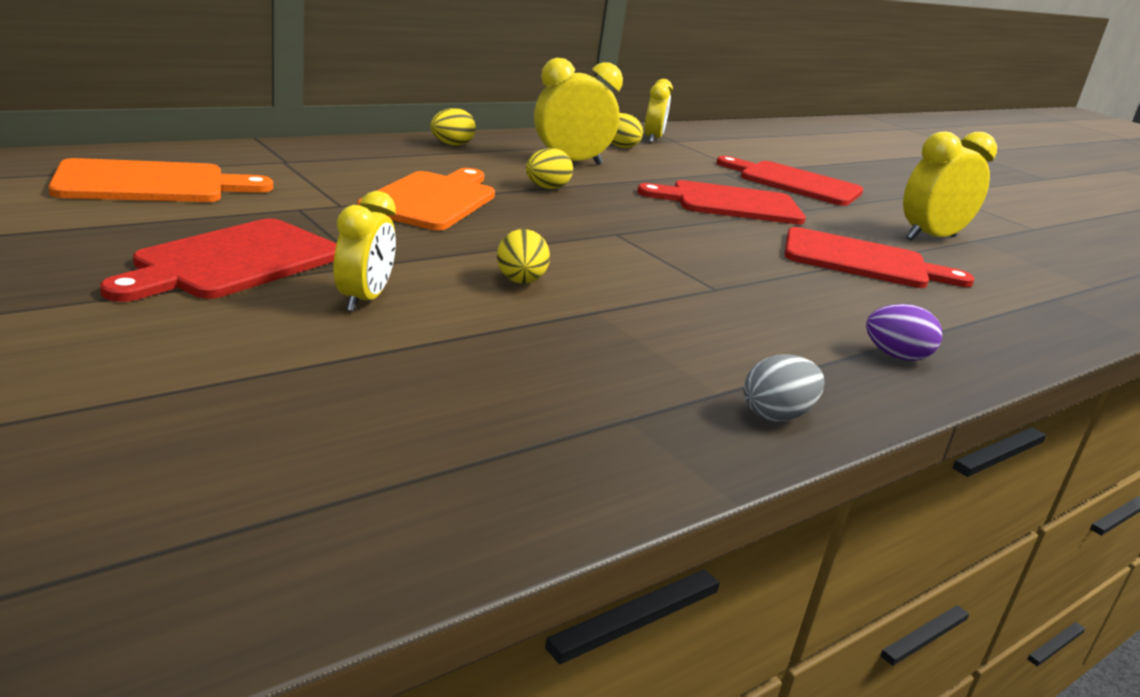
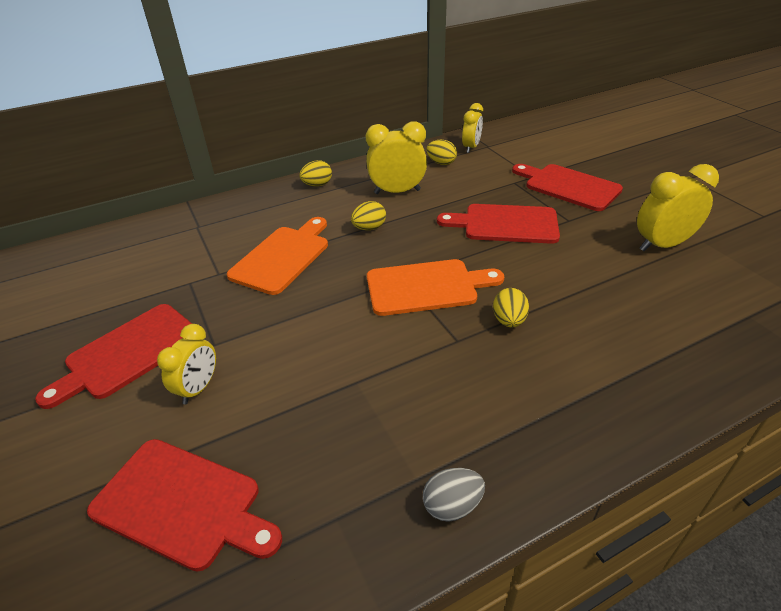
camera: 15 degrees right, 15 degrees up
(150, 184) = (105, 269): orange cutting board -> orange cutting board (426, 287)
(520, 281) = (313, 351): yellow egg -> yellow egg (509, 321)
(862, 261) = (591, 286): red cutting board -> red cutting board (182, 504)
(896, 356) = (577, 416): purple egg -> none

